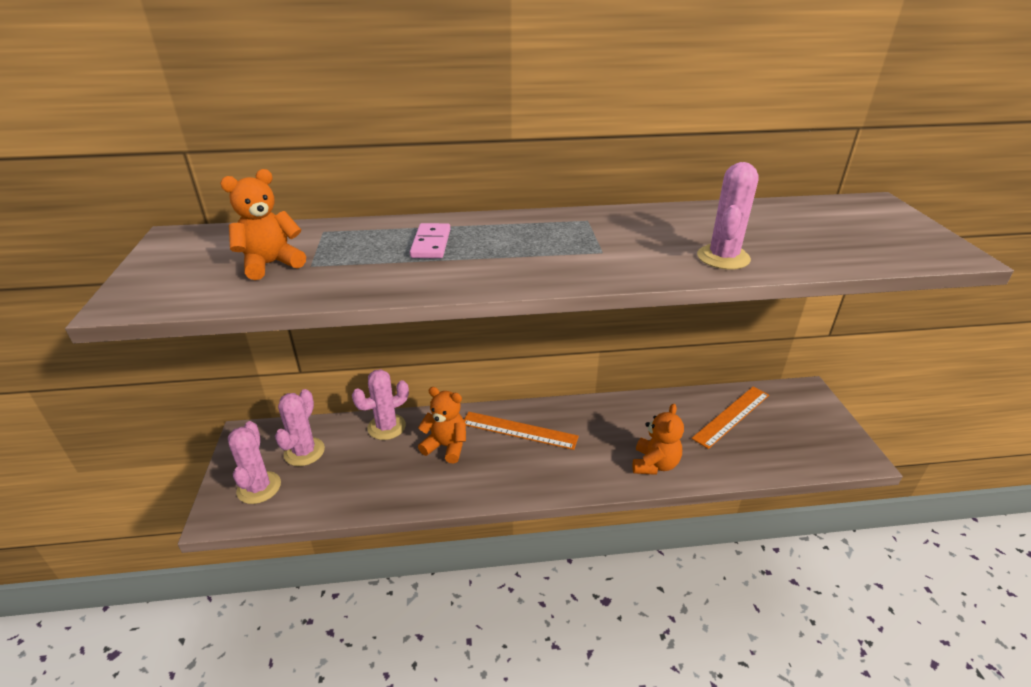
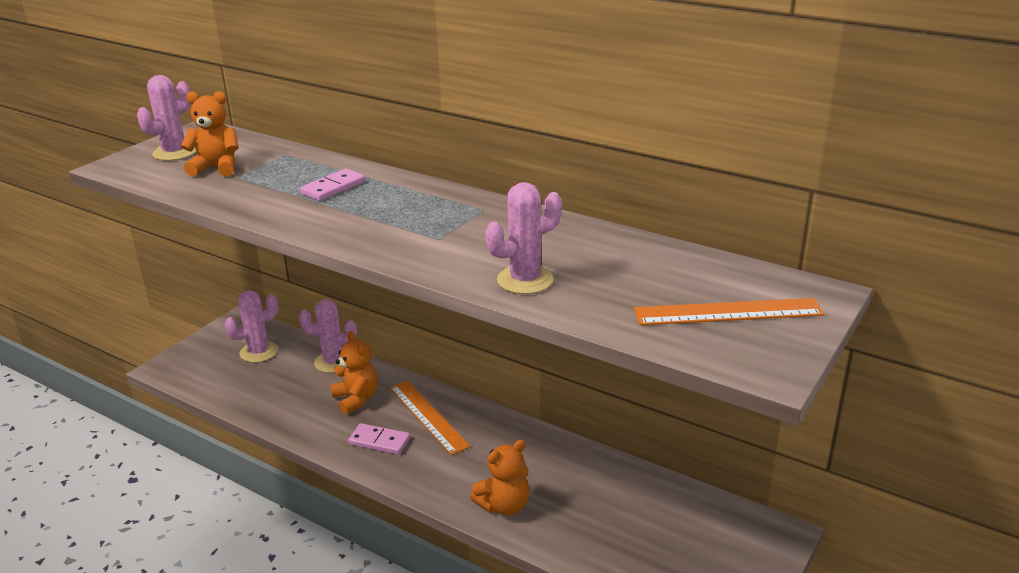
camera: 40 degrees right, 5 degrees down
(259, 487) = (205, 362): pink cactus -> pink cactus (174, 153)
(509, 469) = (379, 441): none -> pink domino
(731, 416) = (646, 509): orange ruler -> orange ruler (728, 312)

